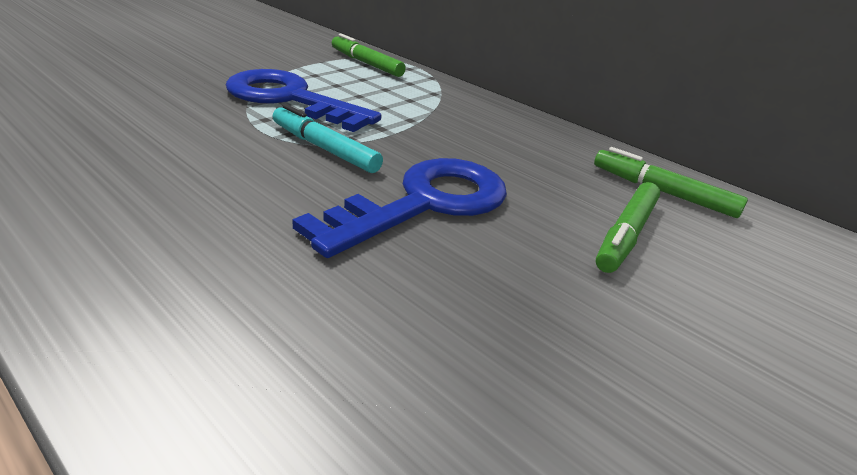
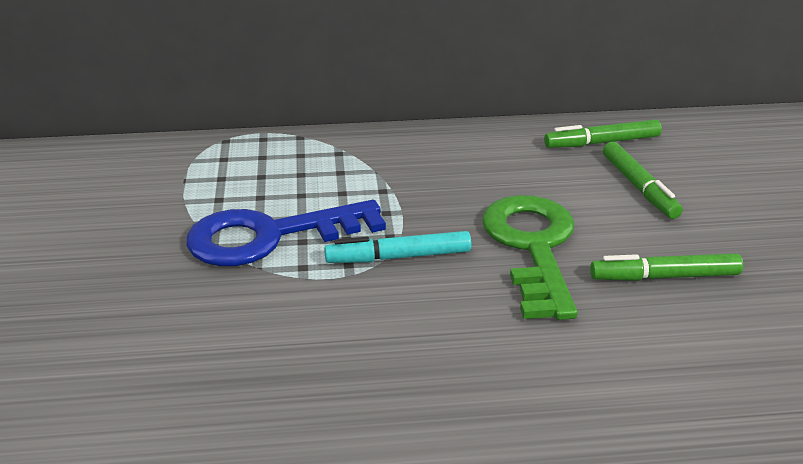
camera: 45 degrees left, 0 degrees up
(366, 63) = (222, 157): green marker -> green marker (664, 277)
(424, 203) = (532, 247): blue key -> green key

